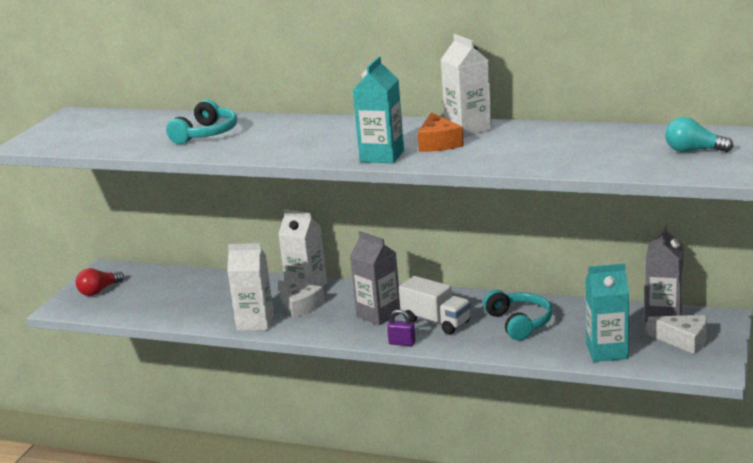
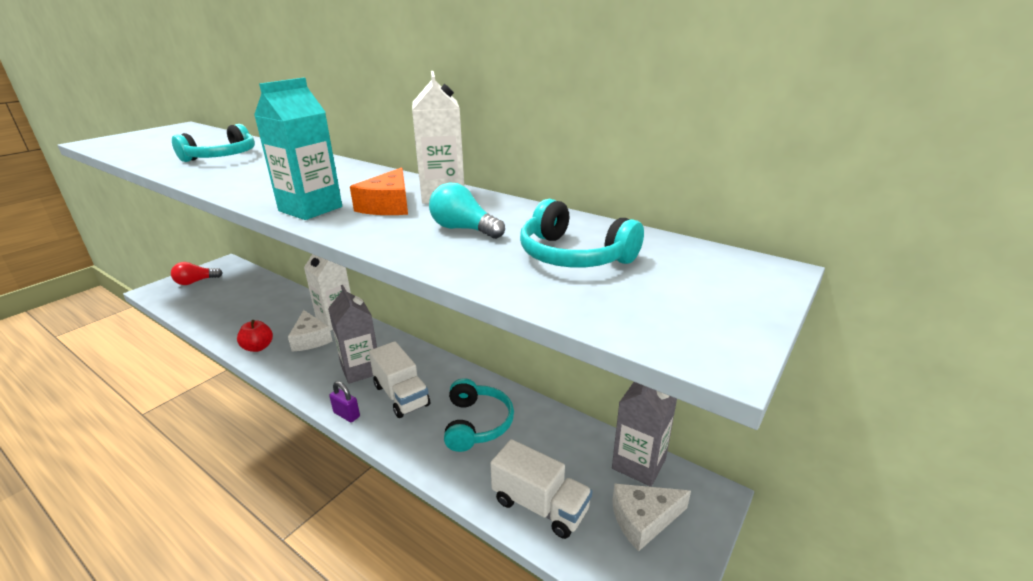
camera: 15 degrees right, 5 degrees up
(255, 322) = (258, 347): white carton -> red apple
(607, 351) = (540, 505): turquoise carton -> white truck
(611, 148) = (574, 256): none -> turquoise headphones
(684, 340) = (643, 519): white cheese -> white cheese turned 120 degrees clockwise
(693, 151) = (689, 288): turquoise light bulb -> turquoise light bulb (463, 229)

